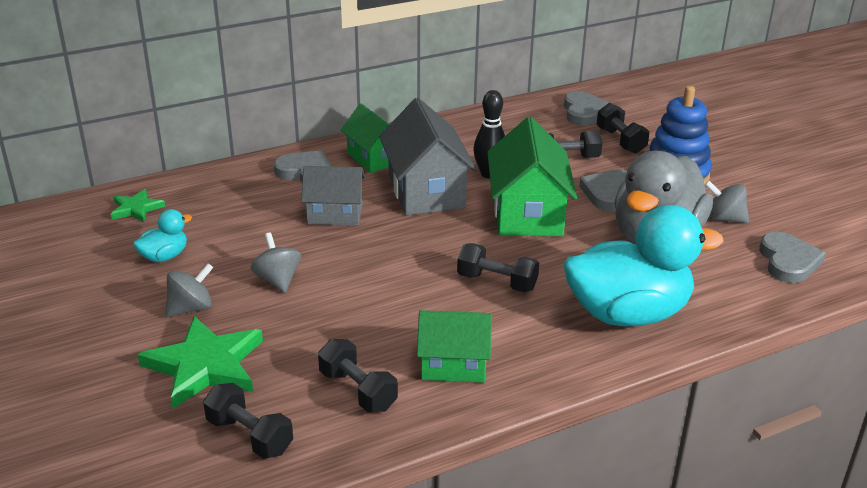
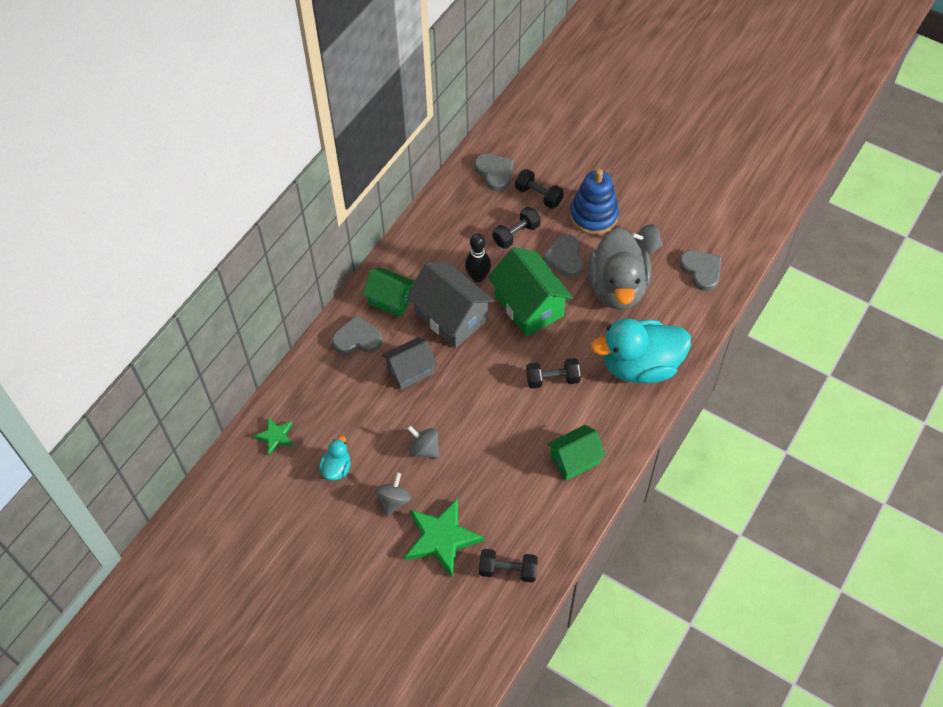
camera: 30 degrees left, 25 degrees up
(357, 390) = (538, 507): black dumbbell -> none
(628, 314) = (640, 366): turquoise duck -> turquoise duck turned 150 degrees counterclockwise

